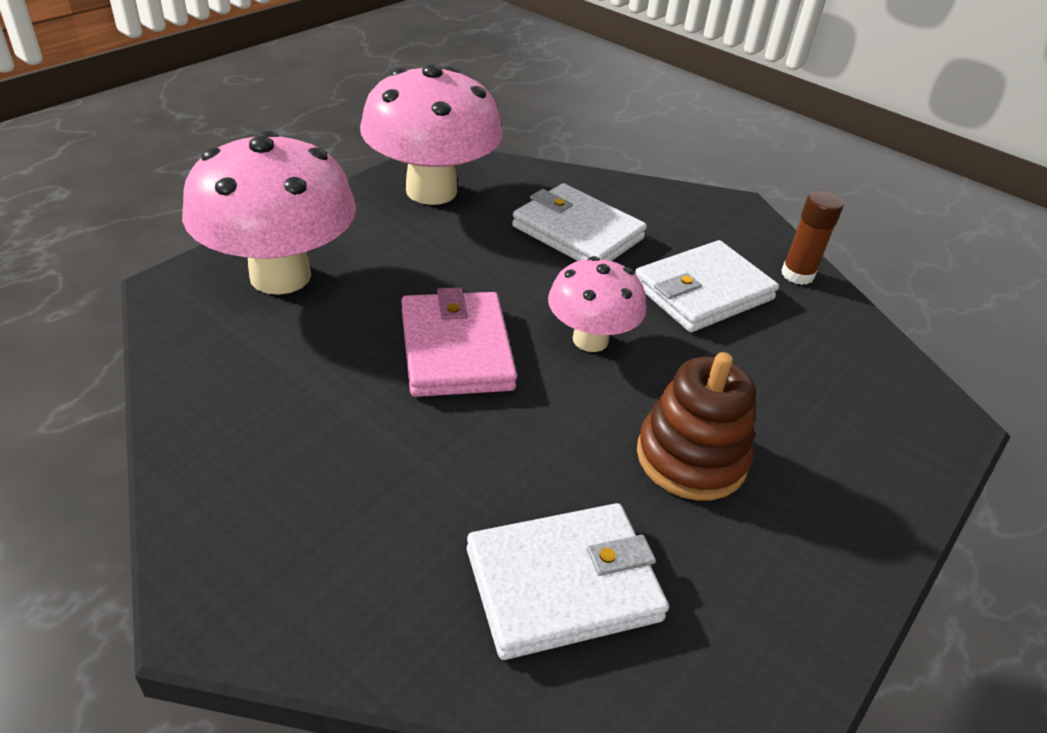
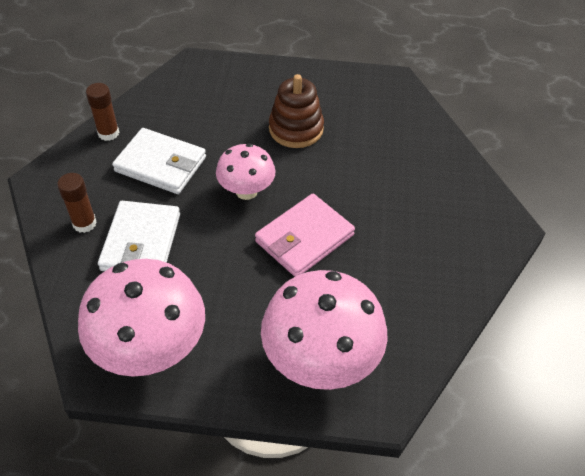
camera: 120 degrees left, 10 degrees up
(563, 584) = (395, 140): white wallet -> none
(641, 210) = (84, 223): none -> brown glue stick

